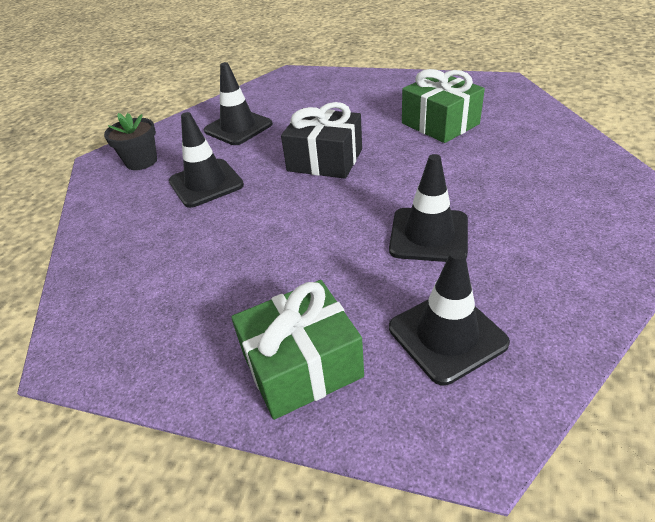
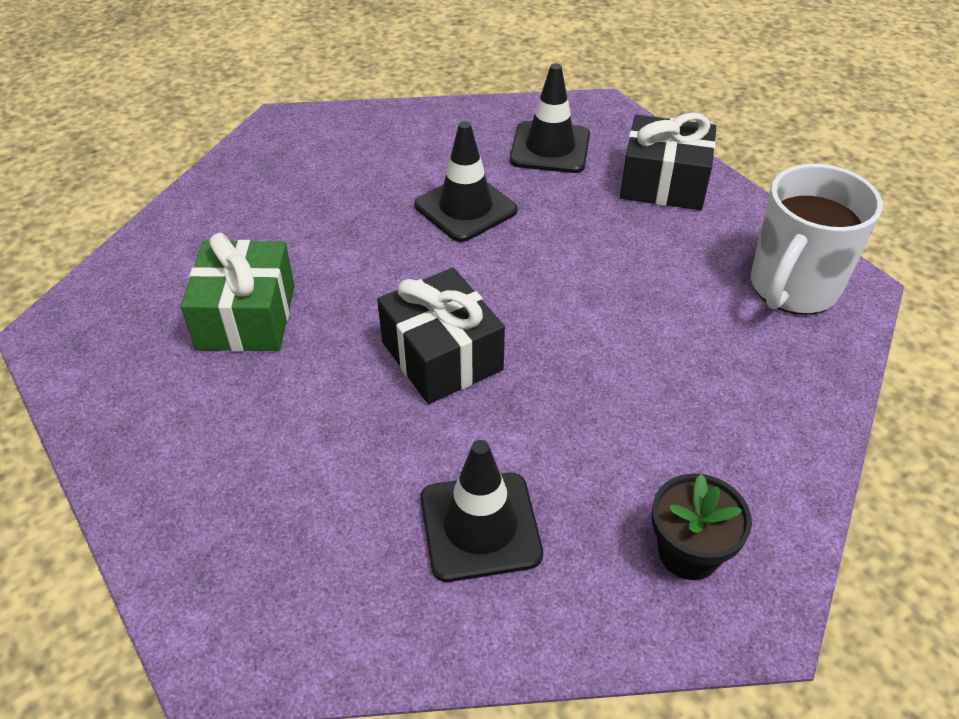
camera: 145 degrees left, 5 degrees up
(125, 322) = (792, 288): none -> white mug
(206, 183) = (617, 421): black traffic cone -> none
(302, 365) = (663, 183): green gift -> black gift

